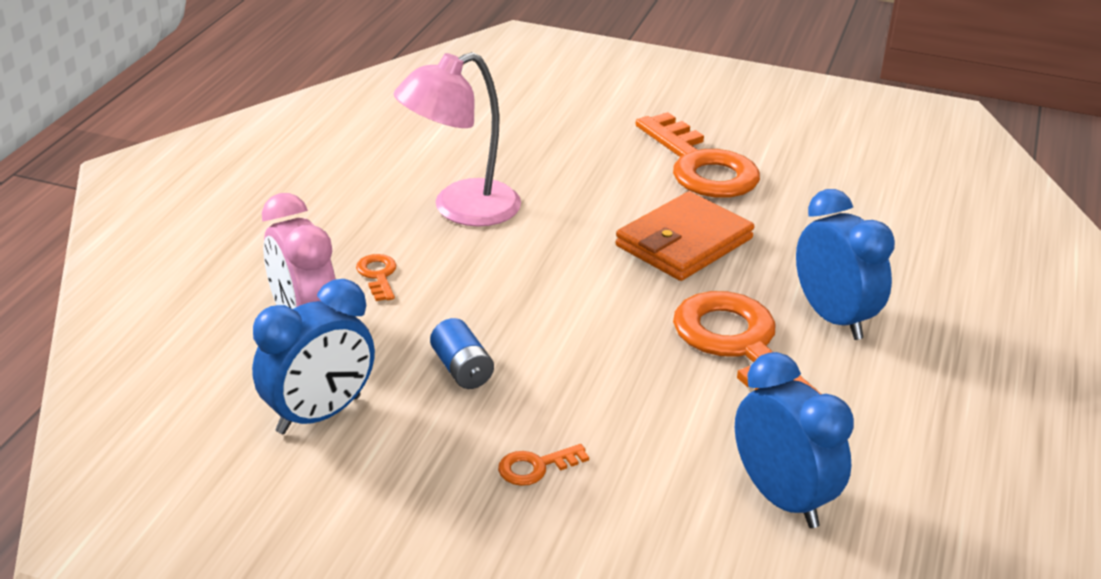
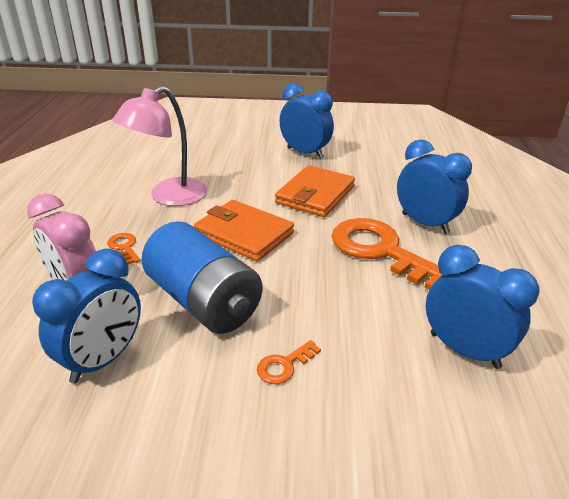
camera: 15 degrees left, 0 degrees up
(462, 369) = (204, 301): blue battery -> blue battery, size x2.23
(550, 286) = (244, 234): none -> orange wallet
(701, 166) = (305, 153): orange key -> blue clock

